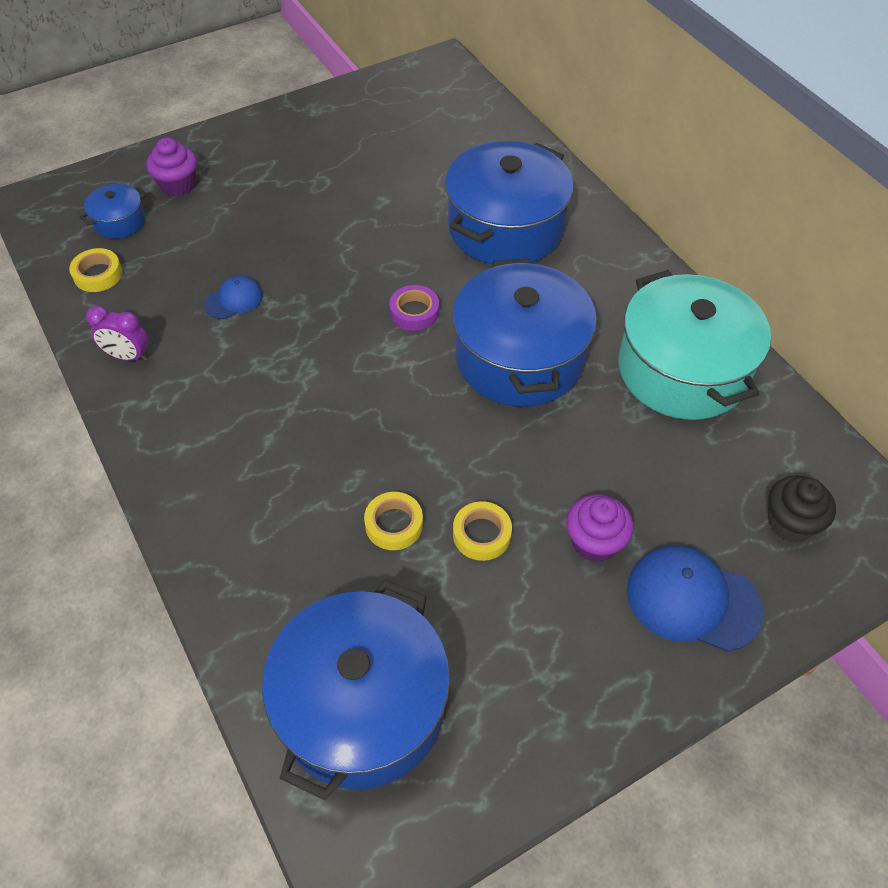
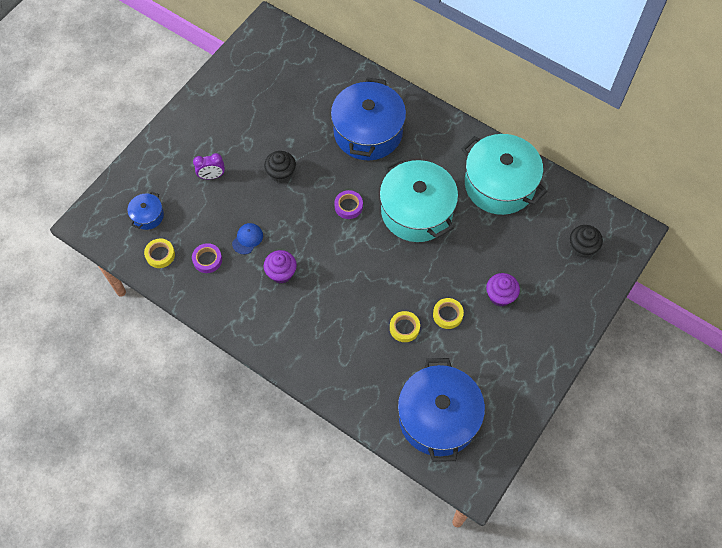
camera: 25 degrees left, 10 degrees up
(128, 356) = (213, 296): purple clock -> purple clock (212, 176)
(157, 305) = (207, 260): none -> purple tape
(178, 185) = (165, 177): purple cupcake -> purple cupcake (281, 273)
(342, 235) = (281, 173): none -> black cupcake
(519, 358) = (416, 211): blue pot -> turquoise pot
(692, 600) = (555, 304): blue cap -> none

